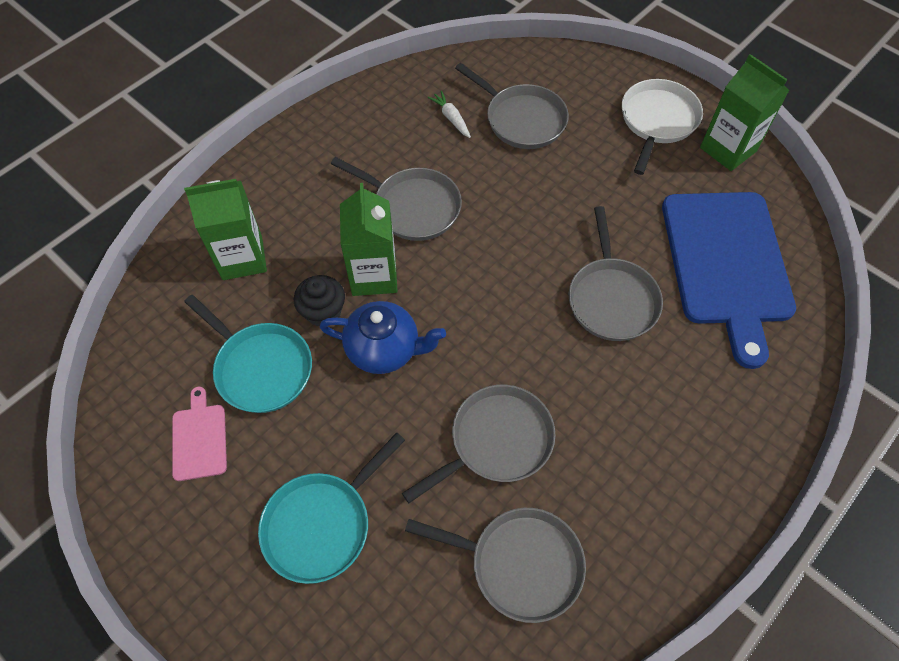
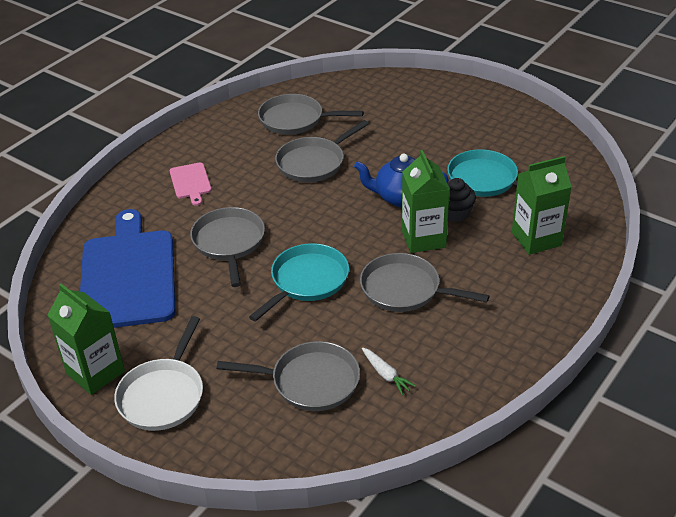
camera: 175 degrees right, 20 degrees down
(199, 438) = (508, 146): pink cutting board -> pink cutting board (191, 182)
(322, 524) = (414, 122): turquoise pan -> turquoise pan (307, 281)
(521, 119) = (310, 381): grey pan -> grey pan turned 150 degrees clockwise

